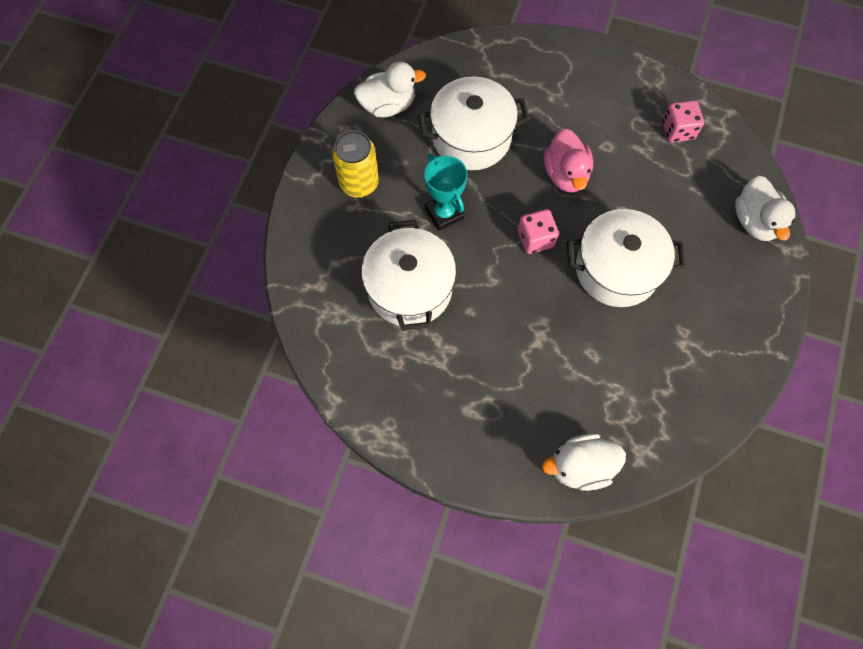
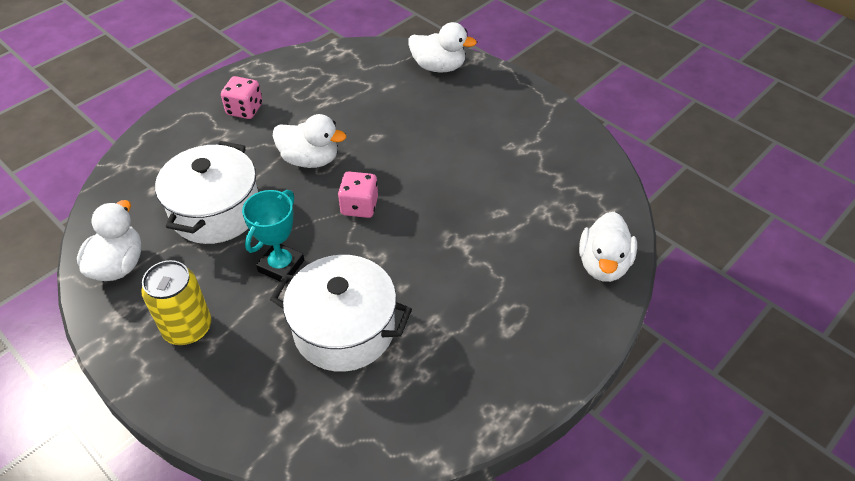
camera: 65 degrees left, 20 degrees down
(444, 213) = (281, 266): turquoise trophy -> turquoise trophy turned 60 degrees counterclockwise
(565, 174) = (310, 159): pink duck -> white duck
(616, 269) = (427, 163): white pot -> none
(677, 130) = (325, 75): pink dice -> pink dice (244, 109)

